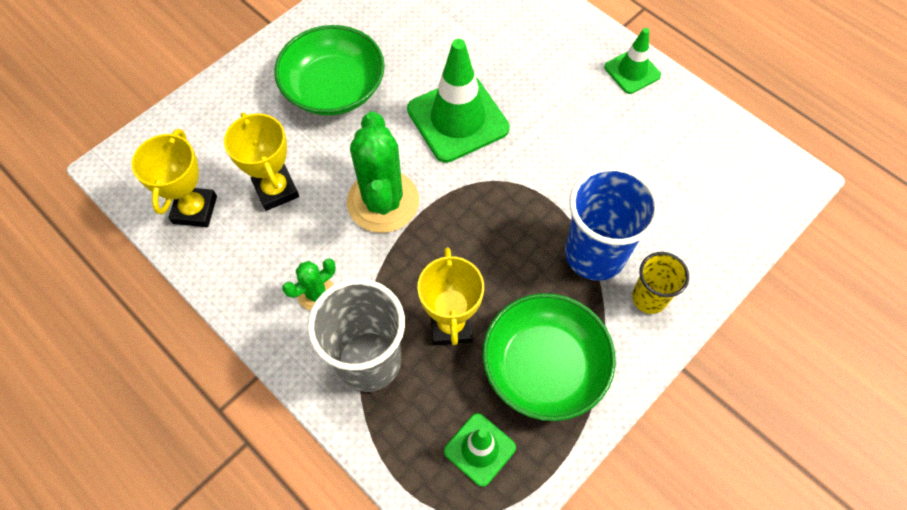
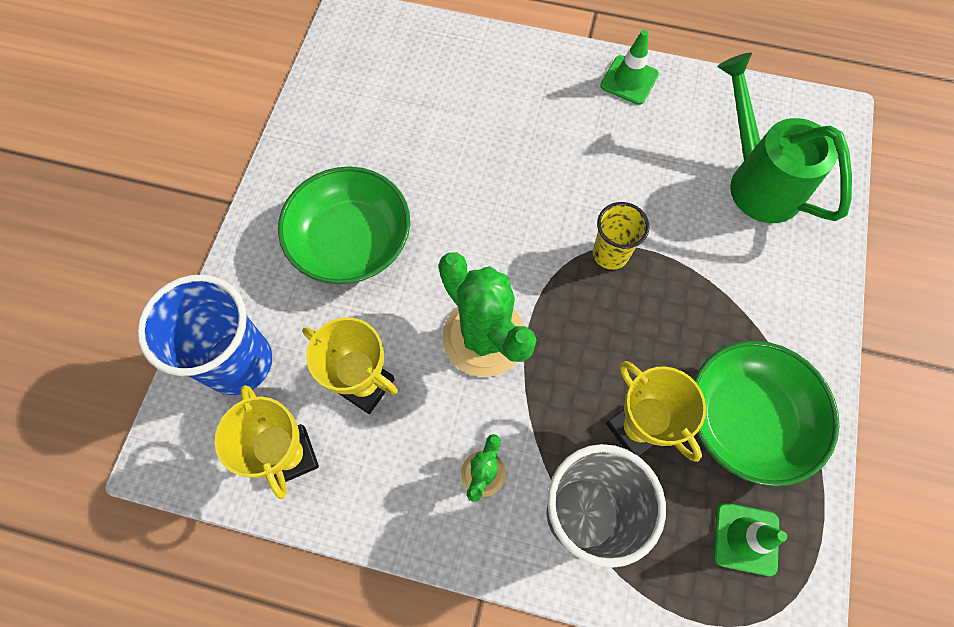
camera: 30 degrees left, 5 degrees up
(458, 119) = (499, 211): green traffic cone -> none
(594, 254) = (716, 281): blue cup -> blue cup (239, 362)
(649, 298) = (791, 297): yellow cup -> yellow cup (610, 254)
(686, 196) = (757, 179): none -> green watering can

